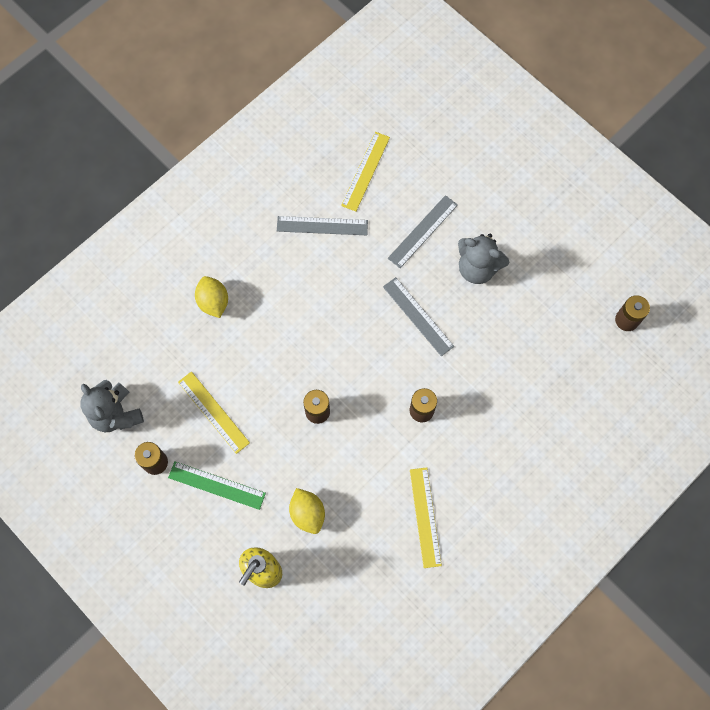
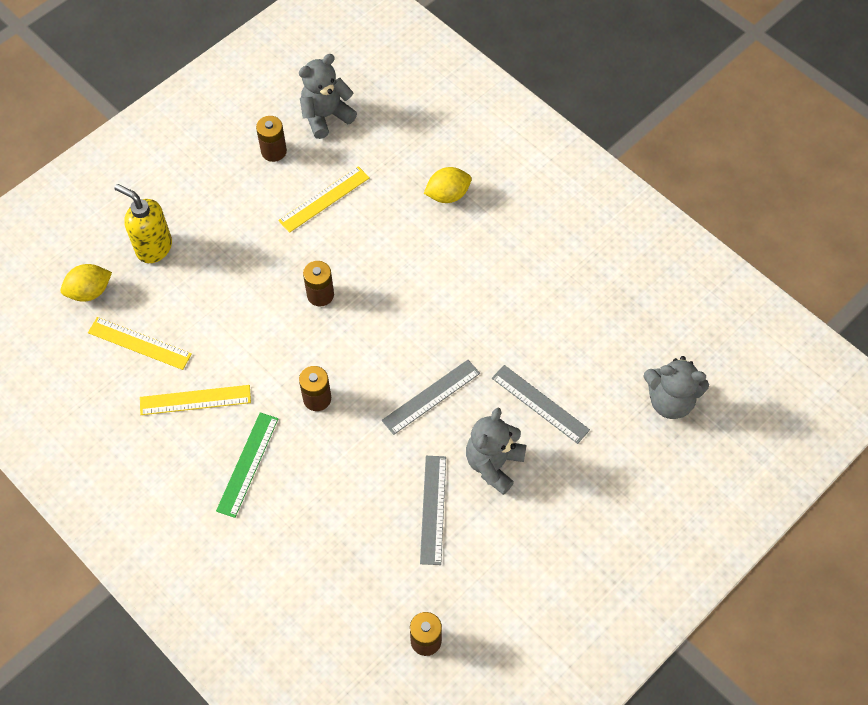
camera: 90 degrees right, 10 degrees down
(216, 485) = (246, 204): green ruler -> green ruler (247, 464)
(307, 513) = (209, 287): yellow lemon -> yellow lemon (90, 291)
(322, 226) = (542, 297): grey ruler -> grey ruler (433, 509)
(366, 171) = (616, 343): yellow ruler -> yellow ruler (139, 343)
(418, 135) = (670, 400): none -> grey teddy bear

